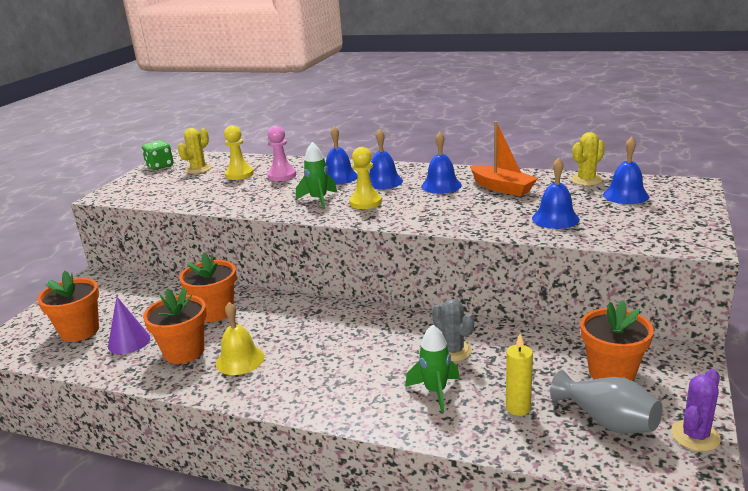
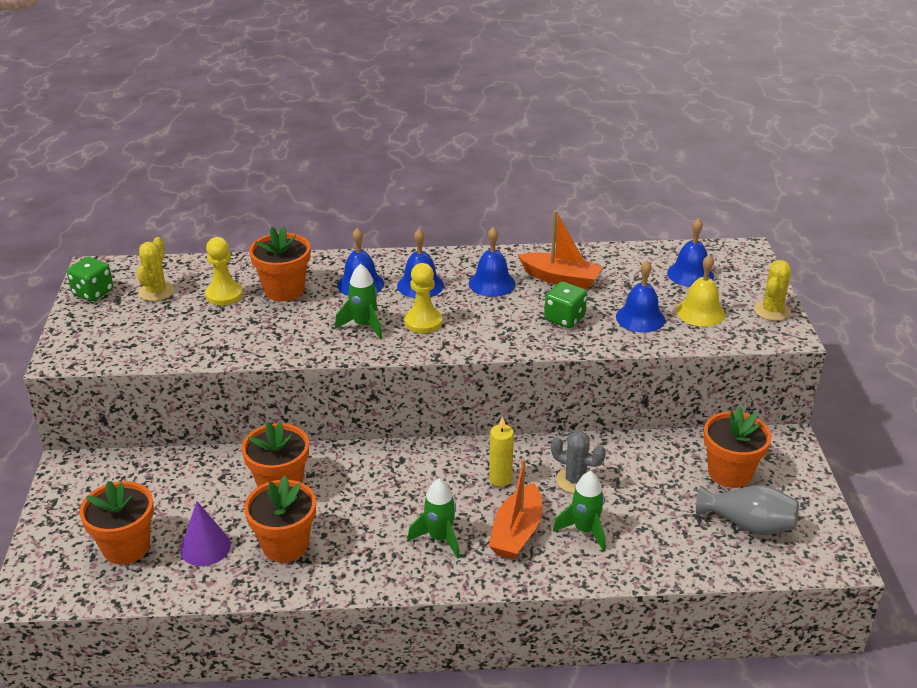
camera: 25 degrees left, 10 degrees up
(240, 360) = (358, 540): yellow bell -> yellow bell (700, 312)
(282, 175) = (284, 290): pink pawn -> orange flower pot
(304, 371) = (439, 538): none -> green rocket
(372, 380) = (516, 532): none -> orange boat
(485, 212) = (564, 318): none -> green dice
(518, 408) = (668, 530): yellow candle -> yellow candle (500, 479)
(586, 180) = (641, 256): yellow cactus -> yellow cactus (772, 311)
(695, 436) = (821, 522): purple cactus -> none

